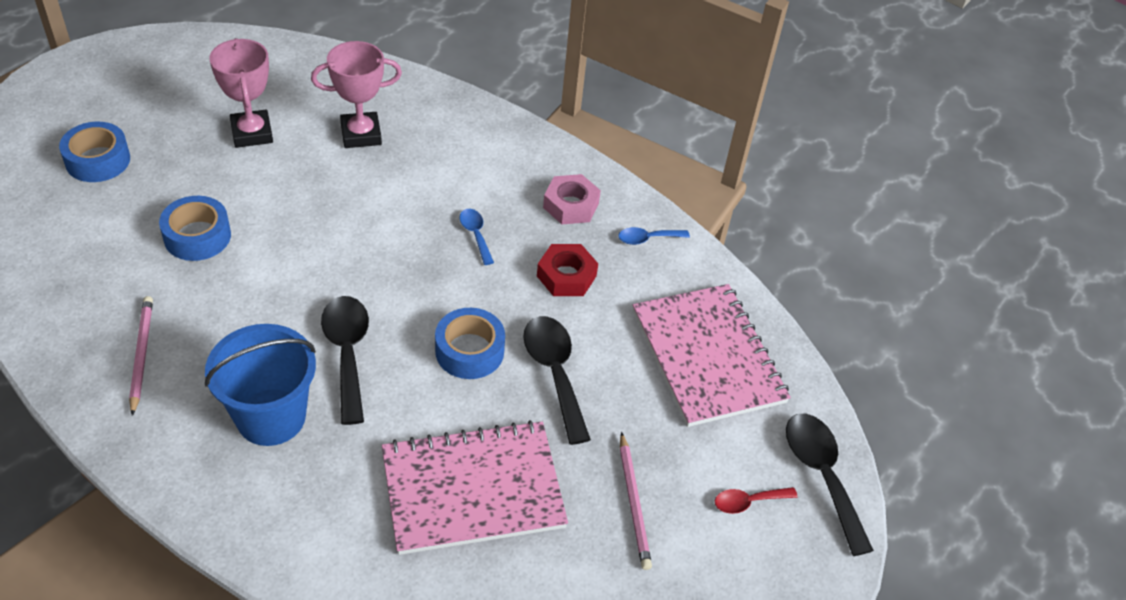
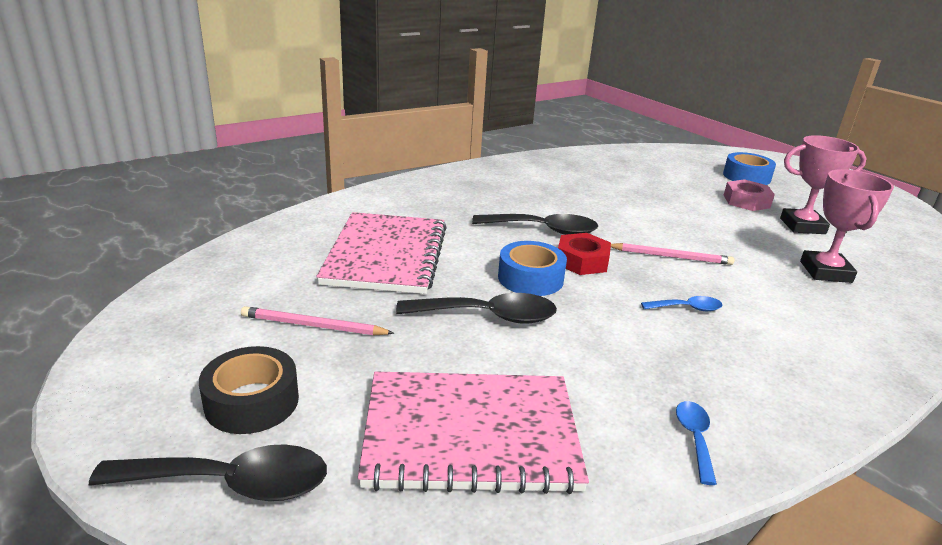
camera: 110 degrees right, 20 degrees down
(141, 354) = (561, 173): pink pencil -> pink pencil (671, 257)
(197, 236) = (671, 197): blue tape -> none
(271, 417) = (493, 200): blue bucket -> none
(566, 276) = (624, 353): red nut -> red nut (582, 261)
(571, 205) = (750, 384): pink nut -> pink nut (746, 201)
(748, 502) = (252, 401): red spoon -> black tape

